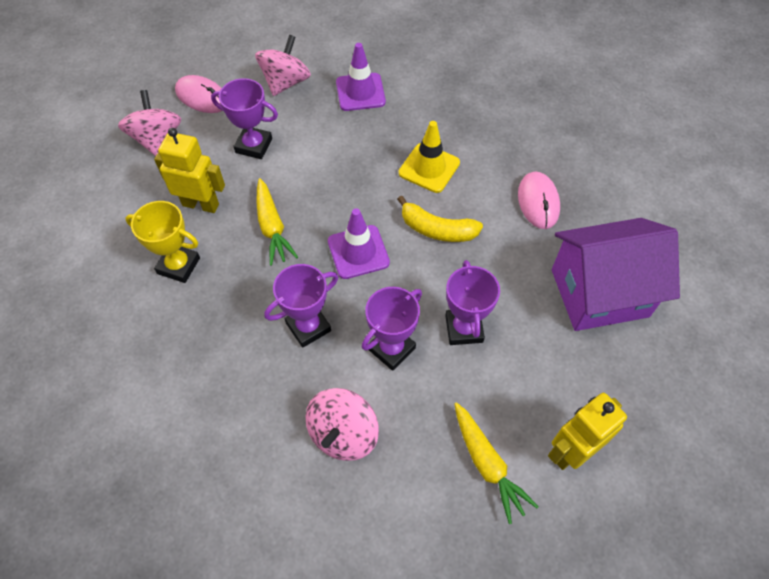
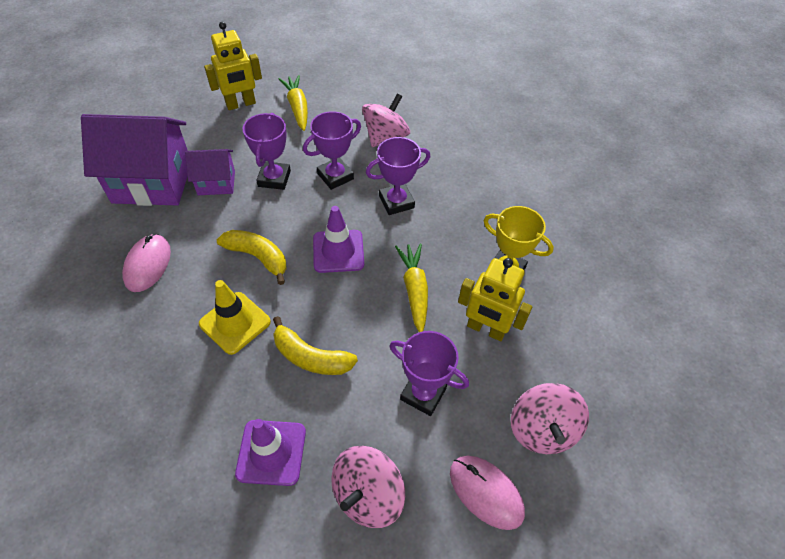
camera: 170 degrees left, 5 degrees down
(353, 154) = (311, 357): none -> yellow banana
(527, 308) = (216, 183): none -> purple house

